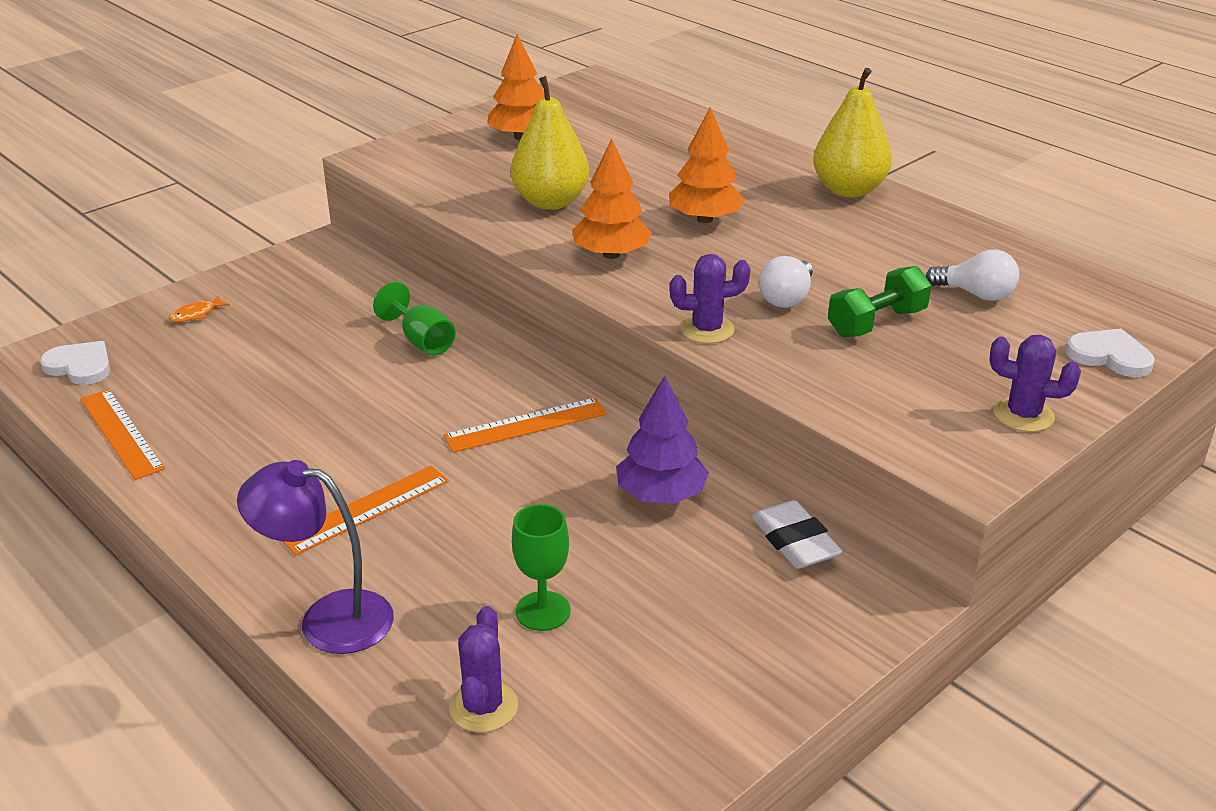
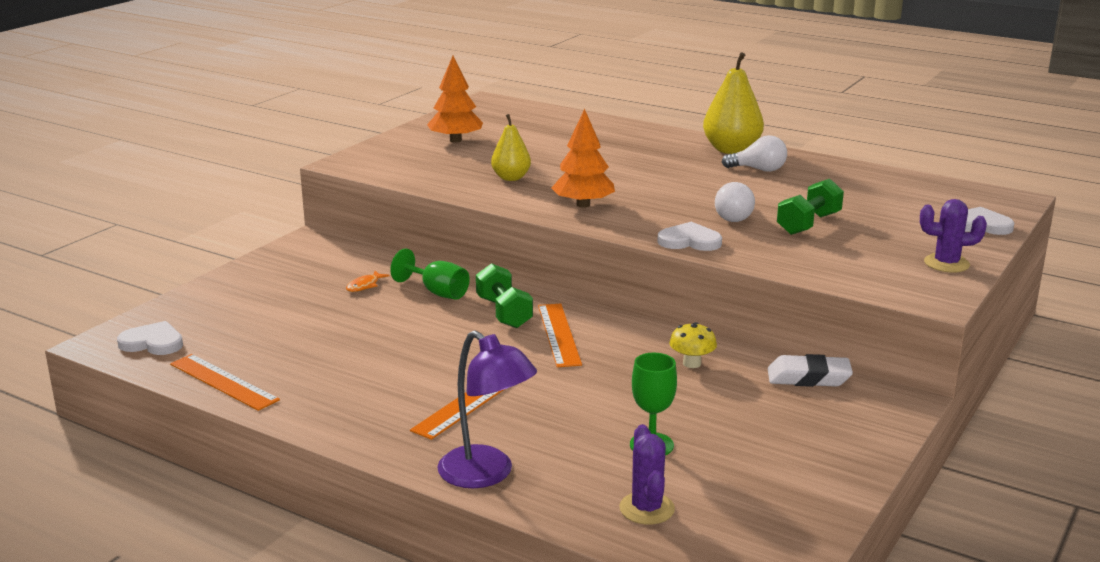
camera: 15 degrees left, 10 degrees down
(196, 314) = (231, 297): orange fish -> orange fish (364, 286)
(328, 618) = (486, 474): purple lamp -> purple lamp turned 135 degrees counterclockwise
(480, 382) = (504, 313): none -> green dumbbell
(526, 425) = (558, 334): orange ruler -> orange ruler turned 60 degrees counterclockwise
(550, 202) = (511, 178): yellow pear -> yellow pear, size x0.63
(661, 495) = (692, 363): purple tree -> yellow mushroom
(704, 219) = (638, 177): orange tree -> none
(707, 330) = (689, 241): purple cactus -> white heart
(795, 541) = (808, 378): white eraser -> white eraser turned 45 degrees counterclockwise
(976, 294) = (865, 200): white light bulb -> white light bulb (758, 170)

